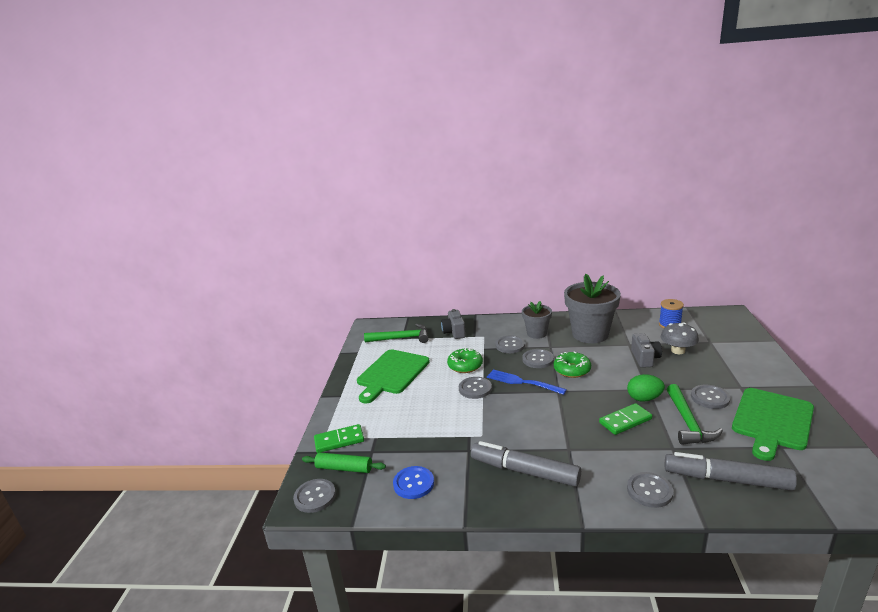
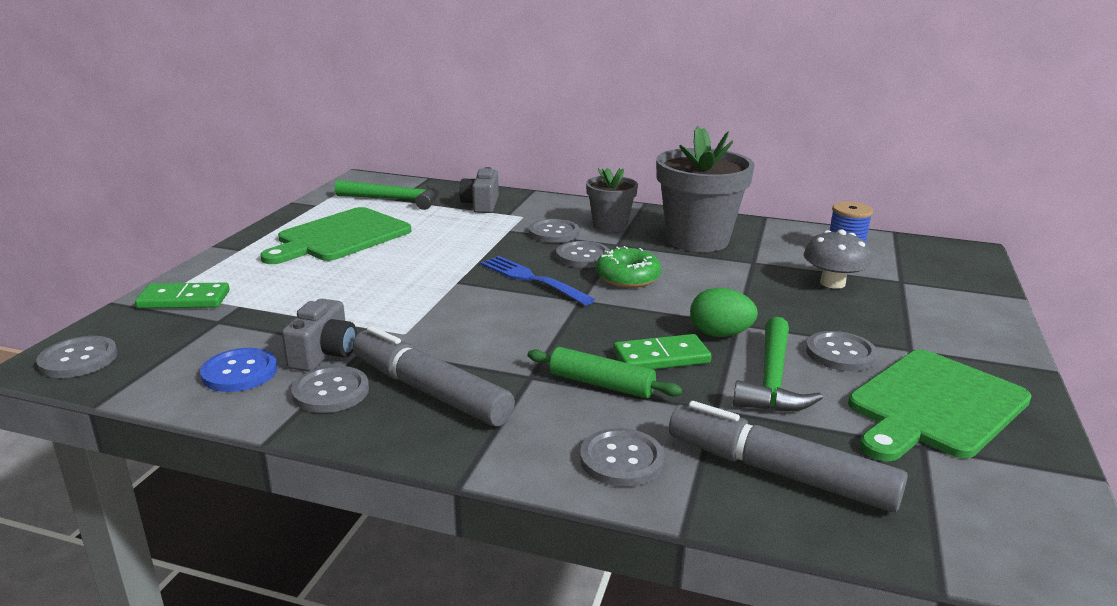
camera: 10 degrees right, 0 degrees up
(344, 468) = (156, 334): green rolling pin -> green rolling pin (601, 384)
(465, 366) = (460, 245): green donut -> none
(475, 389) = (449, 275): grey button -> grey button (331, 392)
(645, 358) = (765, 284): grey camera -> grey camera (324, 354)

